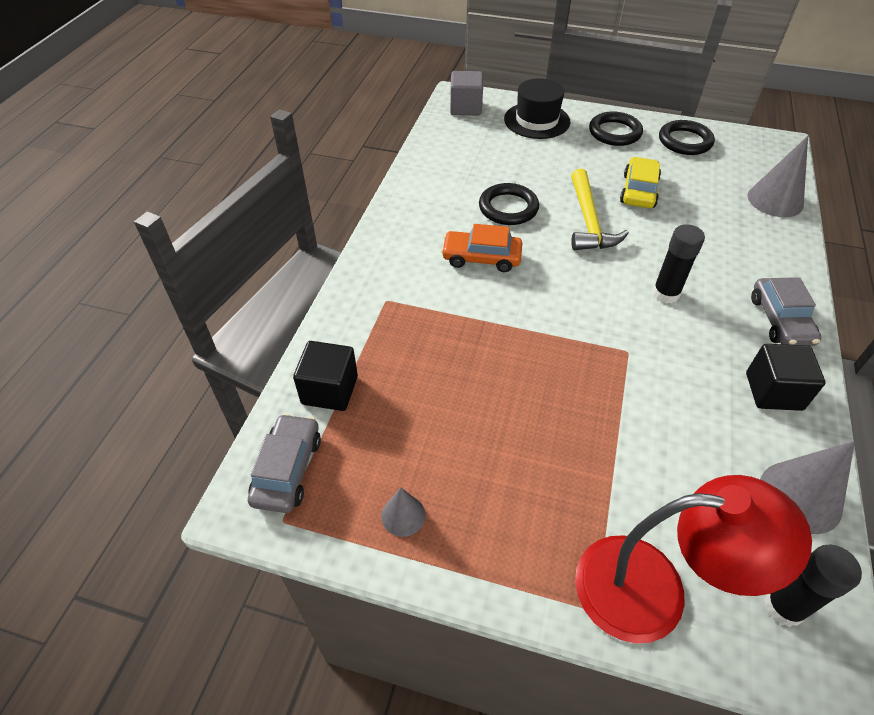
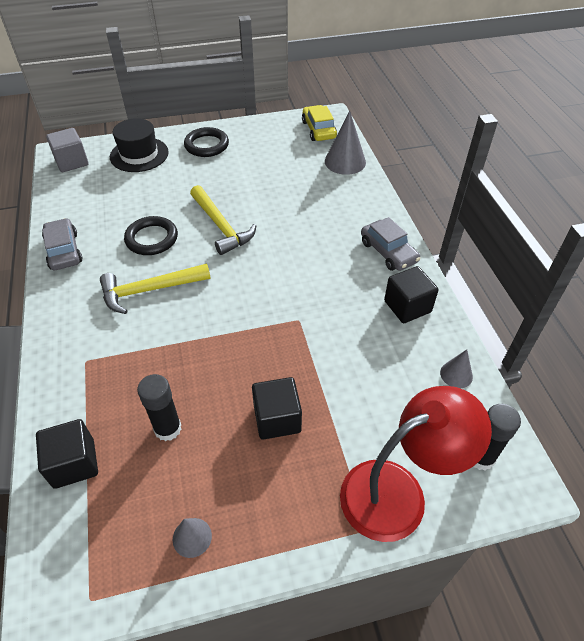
camera: 30 degrees left, 0 degrees up
(287, 469) = (71, 553): grey car -> grey car (64, 251)
(481, 258) = (150, 290): orange car -> yellow hammer
(550, 443) = (277, 419): none -> black cube
(638, 191) = (247, 188): yellow car -> yellow car (318, 130)
(665, 294) = (304, 263): black glue stick -> black glue stick (168, 428)
(685, 141) = (262, 136): black ring -> none
(800, 496) = (456, 374): grey cone -> grey cone, size x0.55

